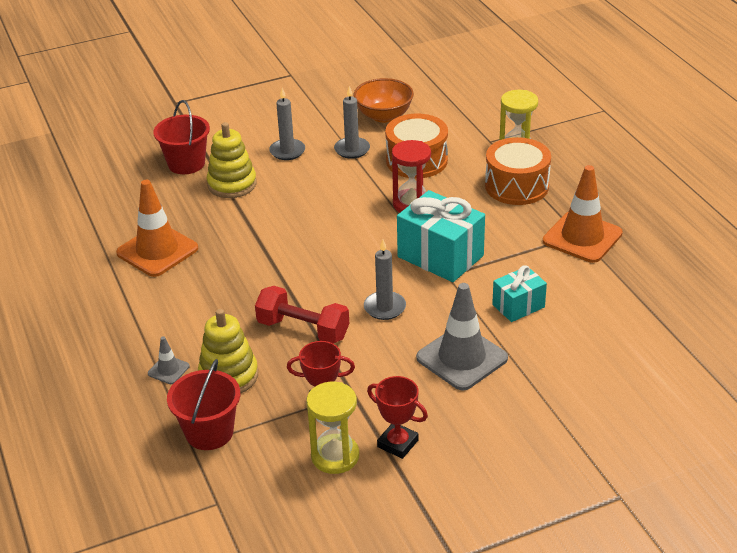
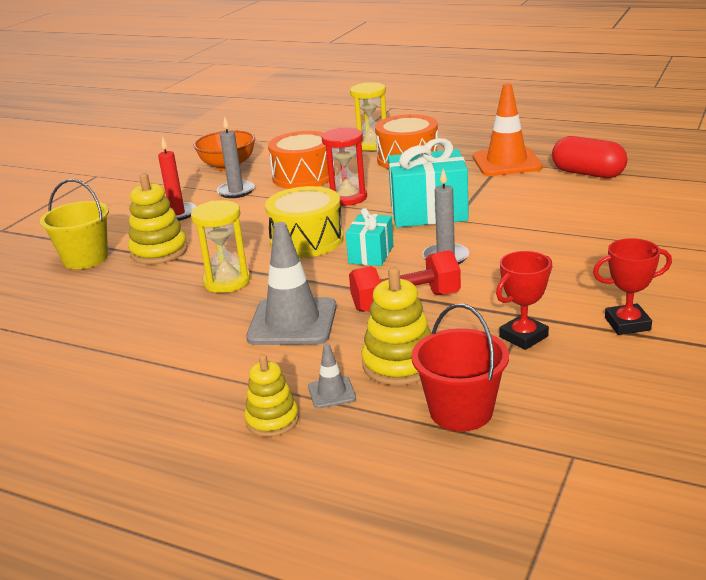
camera: 40 degrees left, 10 degrees down
(118, 367) = (272, 420): none -> yellow stacking toy
(157, 251) = (160, 322): orange traffic cone -> none
(186, 164) = (85, 258): red bucket -> yellow bucket
(287, 151) = (177, 214): grey candle -> red candle
(326, 232) = (307, 240): none -> yellow drum
(335, 456) = (599, 360): yellow hourglass -> yellow hourglass (227, 281)
(462, 358) = (563, 254): grey traffic cone -> grey traffic cone (292, 322)
(518, 306) = (540, 210): turquoise gift -> turquoise gift (371, 254)
(622, 290) = (588, 173): none -> red capsule

